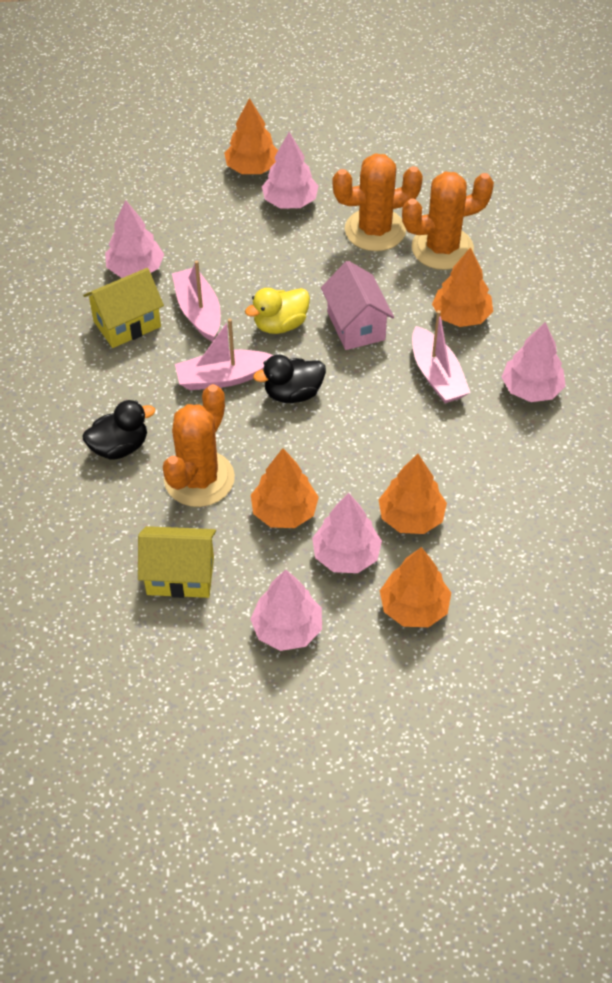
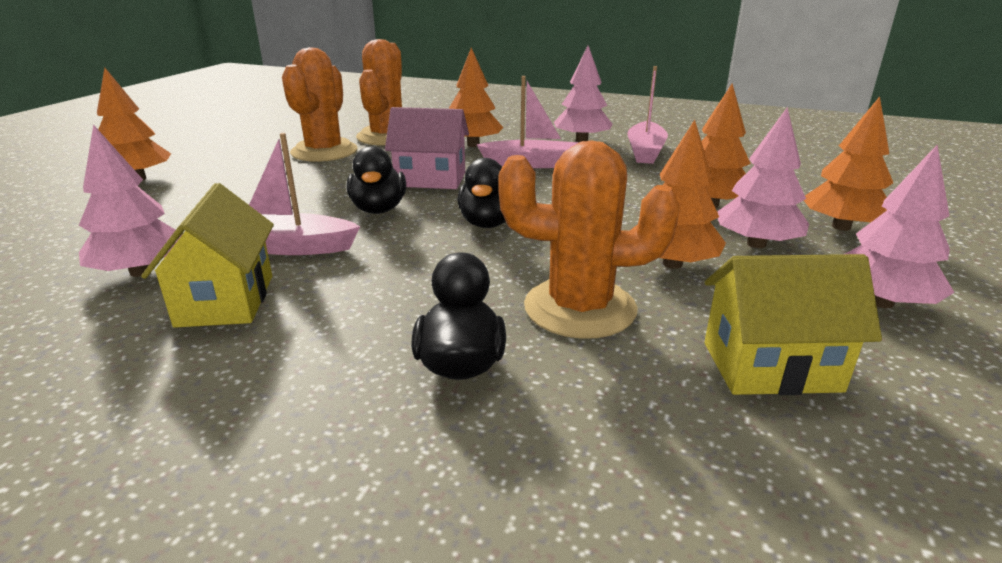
camera: 65 degrees left, 25 degrees down
(180, 575) = (770, 366): yellow house -> yellow house turned 60 degrees clockwise
(199, 479) = (580, 308): orange cactus -> orange cactus turned 45 degrees counterclockwise
(223, 378) = (417, 255): pink boat -> pink boat (645, 152)
(280, 324) = (378, 209): yellow duck -> black duck
(290, 201) = (220, 173): pink tree -> none

